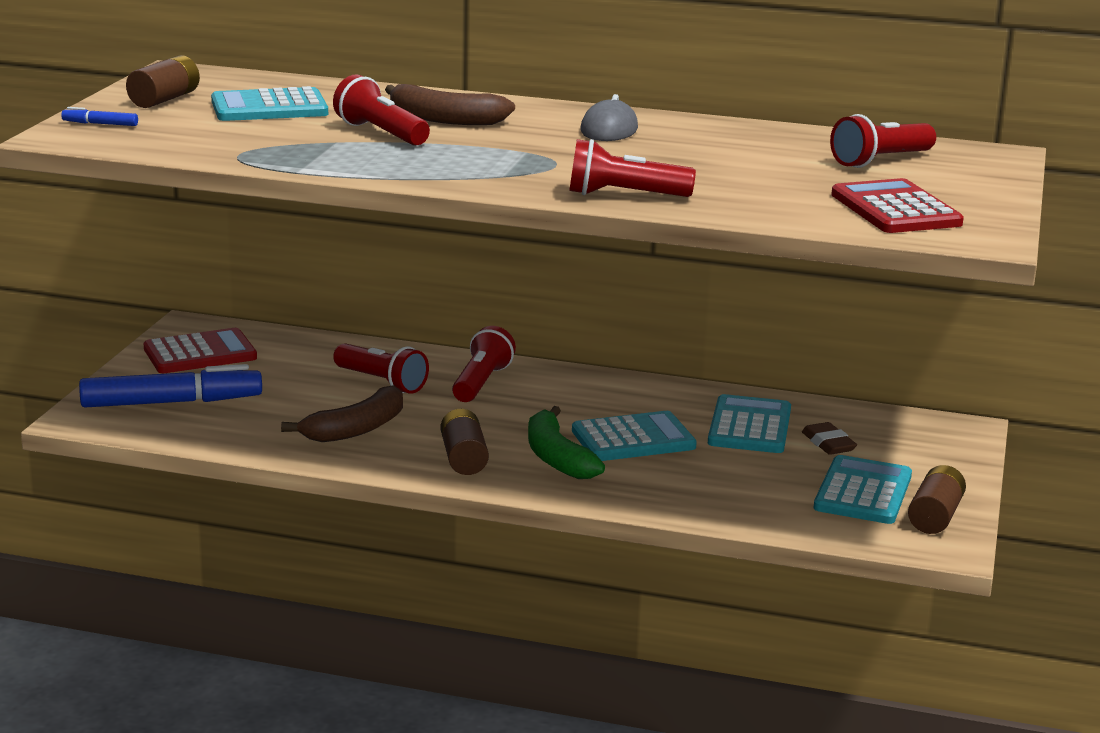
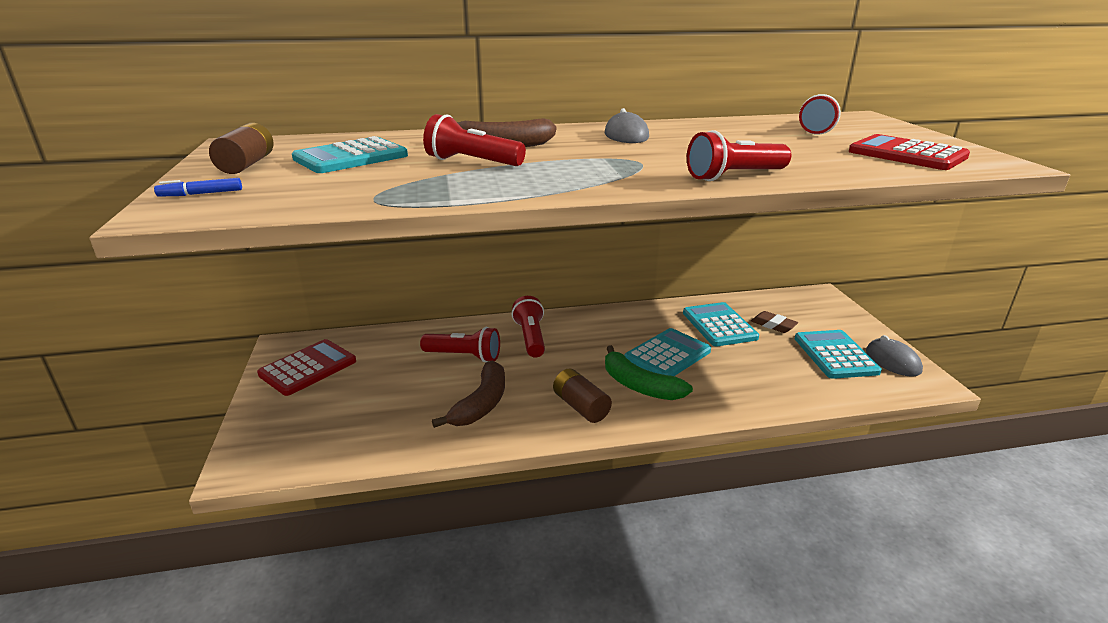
camera: 25 degrees left, 5 degrees up
(172, 402) = (315, 422): blue marker -> none
(935, 517) = (892, 361): brown battery -> grey mouse

